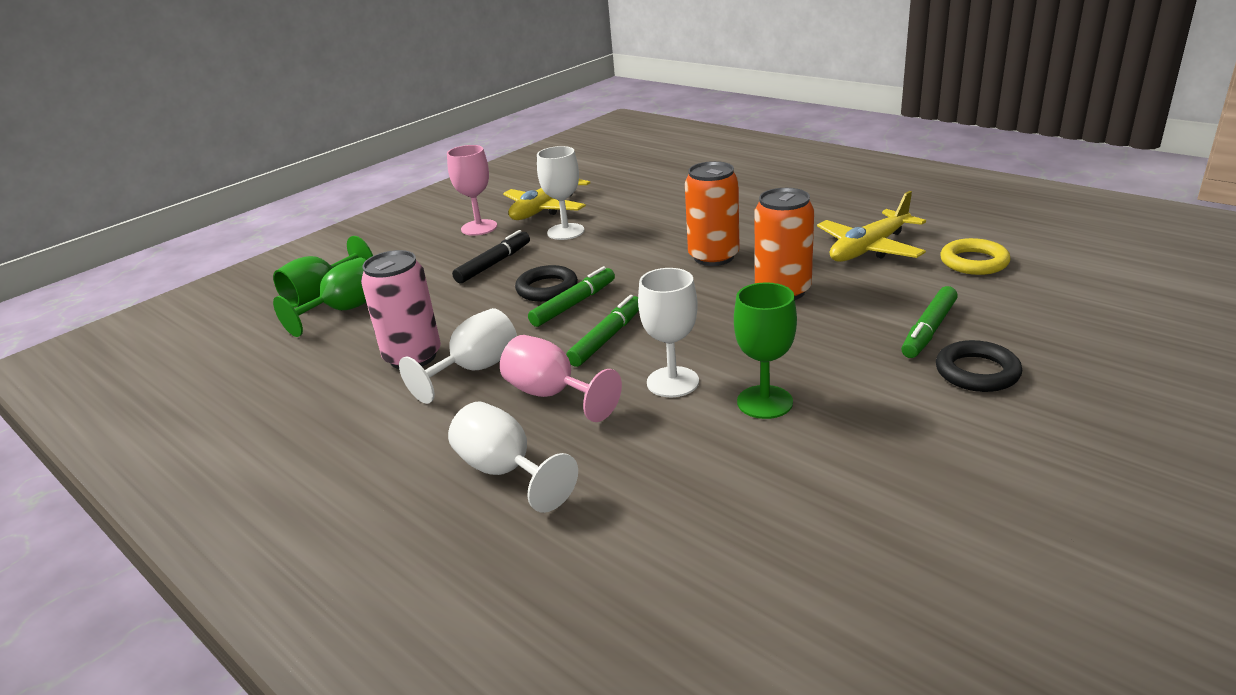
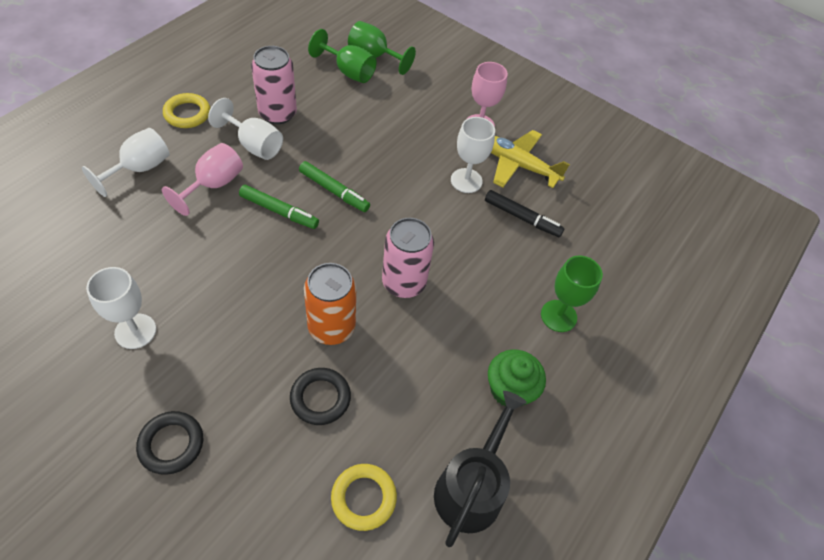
camera: 75 degrees right, 25 degrees up
(383, 440) = (187, 114): none -> yellow ring
(494, 264) = (409, 140): black marker -> black marker (522, 218)
(547, 288) = (362, 174): black ring -> black ring (320, 398)
(672, 382) = (211, 248): white goblet -> white goblet (135, 331)
(713, 257) = (404, 282): orange can -> pink can
(764, 402) = (171, 298): green goblet -> green goblet (558, 316)
(828, 207) = (510, 389): none -> green cupcake
(869, 249) = (405, 409): yellow plane -> none
(928, 330) = (243, 424): green marker -> none
(935, 219) = (471, 488): none -> black watering can

